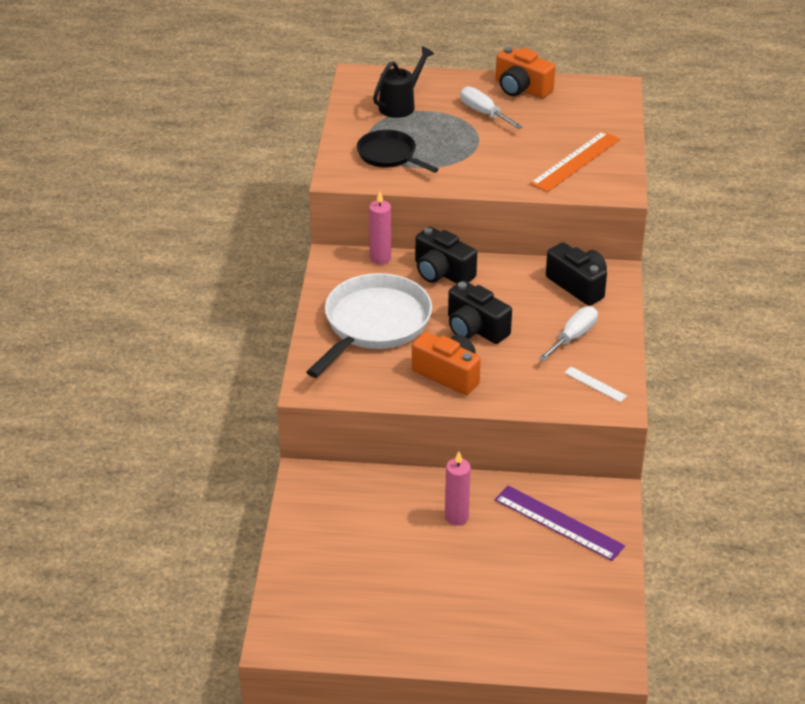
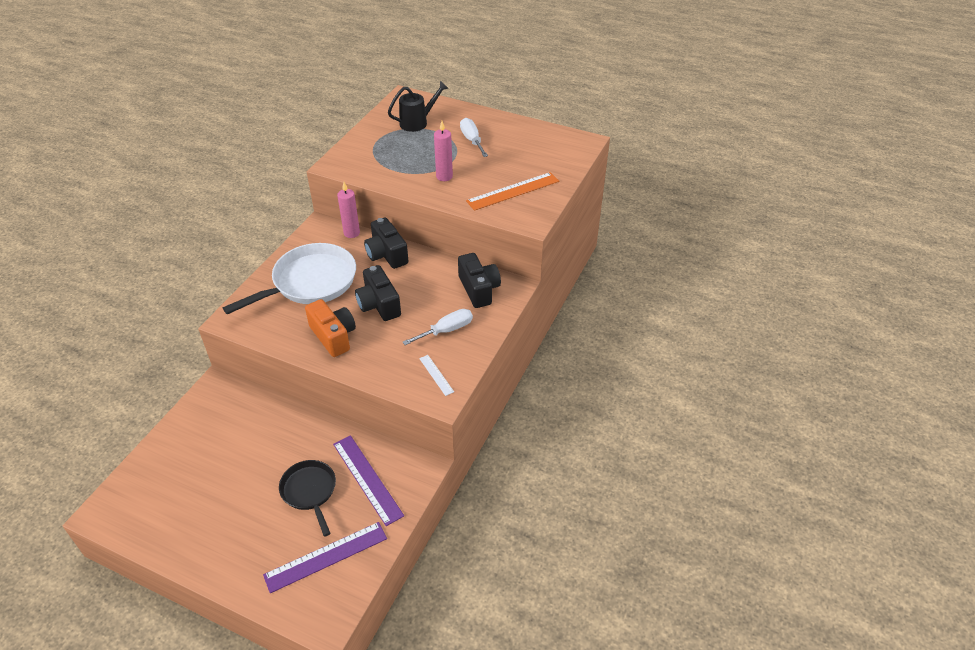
camera: 20 degrees right, 5 degrees up
(389, 155) = (381, 157): black pan -> black pan (310, 491)
(456, 517) = (296, 450): pink candle -> pink candle (444, 176)
(521, 88) = (512, 128): orange camera -> none
(568, 607) = (326, 556): none -> purple ruler

